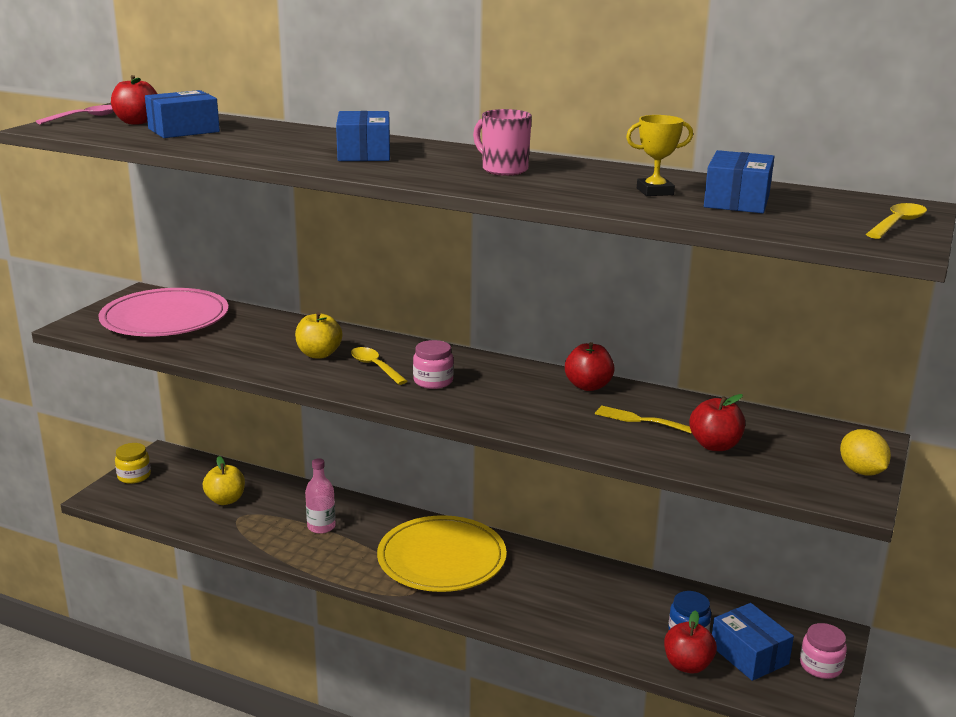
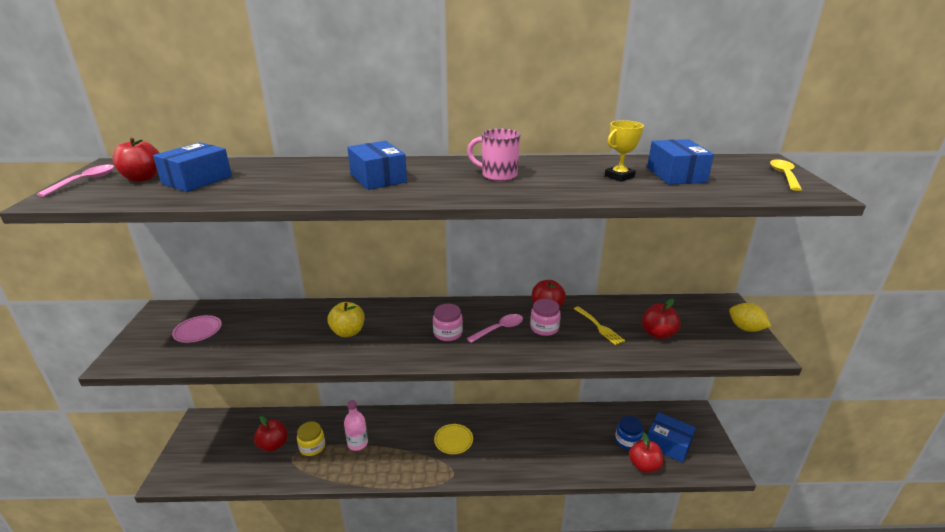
camera: 25 degrees left, 5 degrees up
(134, 476) = (186, 448): yellow jar -> yellow jar (312, 447)
(165, 318) = (198, 330): pink plate -> pink plate, size x0.44
(225, 500) = (273, 445): yellow apple -> red apple
(375, 367) = (397, 332): yellow spoon -> none
(441, 558) = (453, 440): yellow plate -> yellow plate, size x0.44
(502, 392) = (499, 329): none -> pink spoon
(639, 420) = (599, 327): yellow fork -> yellow fork turned 120 degrees counterclockwise
(820, 666) = (706, 437): pink jar -> pink jar (544, 328)

